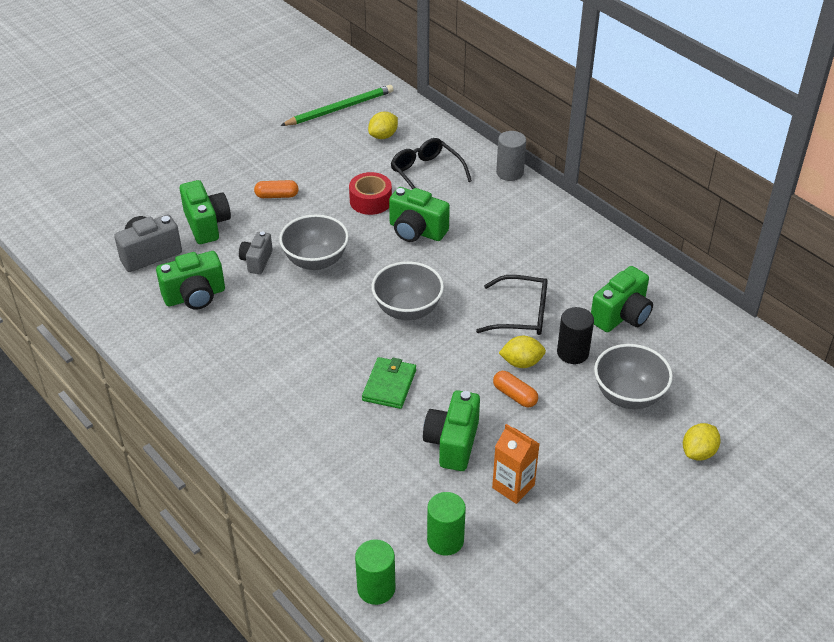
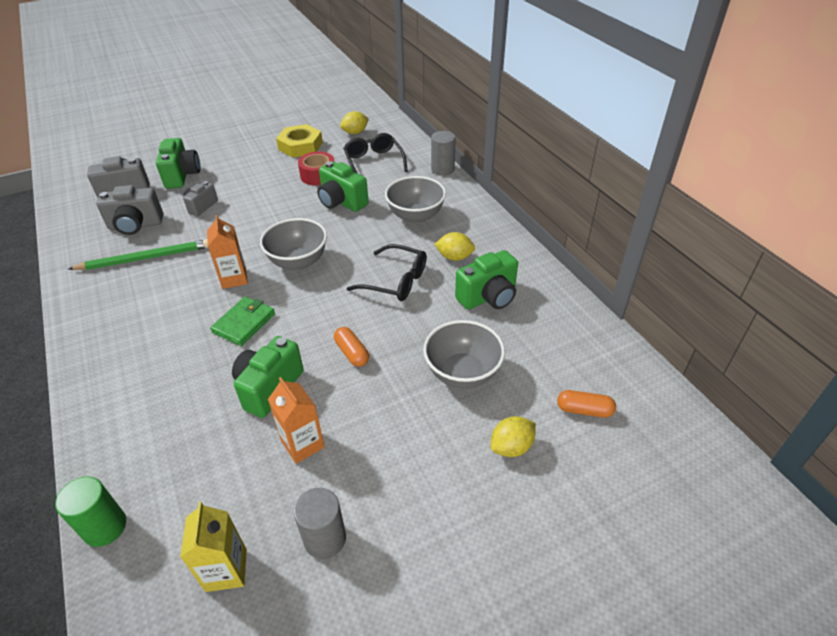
camera: 15 degrees right, 0 degrees up
(195, 296) = (135, 225): green camera -> grey camera
(277, 196) = (248, 163): orange capsule -> orange capsule (584, 410)
(315, 261) = (247, 213): grey bowl -> grey bowl (415, 216)
(327, 164) = (300, 146): none -> yellow nut
(340, 108) = (333, 111): green pencil -> green pencil (145, 258)
(349, 340) = (234, 278): none -> orange carton
(445, 540) = (204, 488): green cylinder -> none
(504, 597) = (226, 570): none -> yellow carton
(521, 363) = (374, 324): yellow lemon -> yellow lemon (454, 257)
(572, 353) = (426, 323): black cylinder -> none
(574, 556) = (325, 539): none -> grey cylinder

